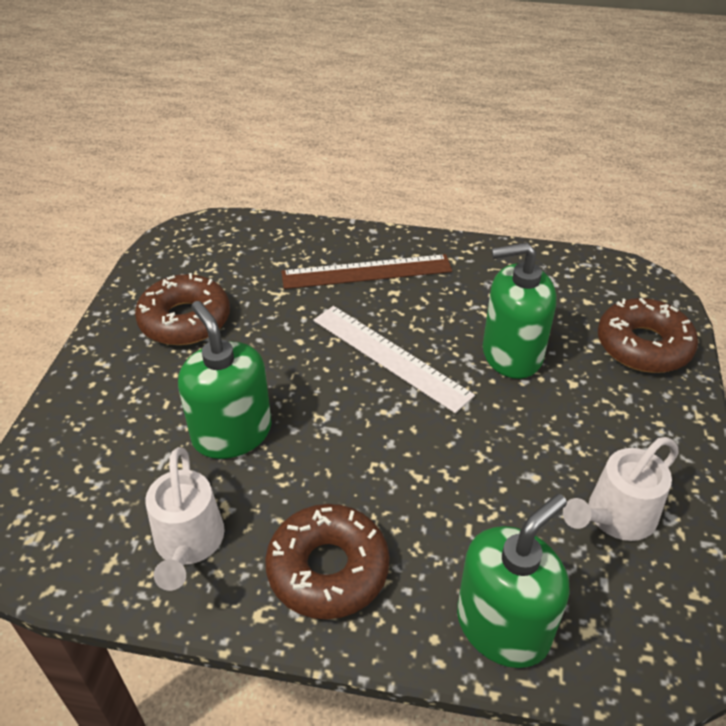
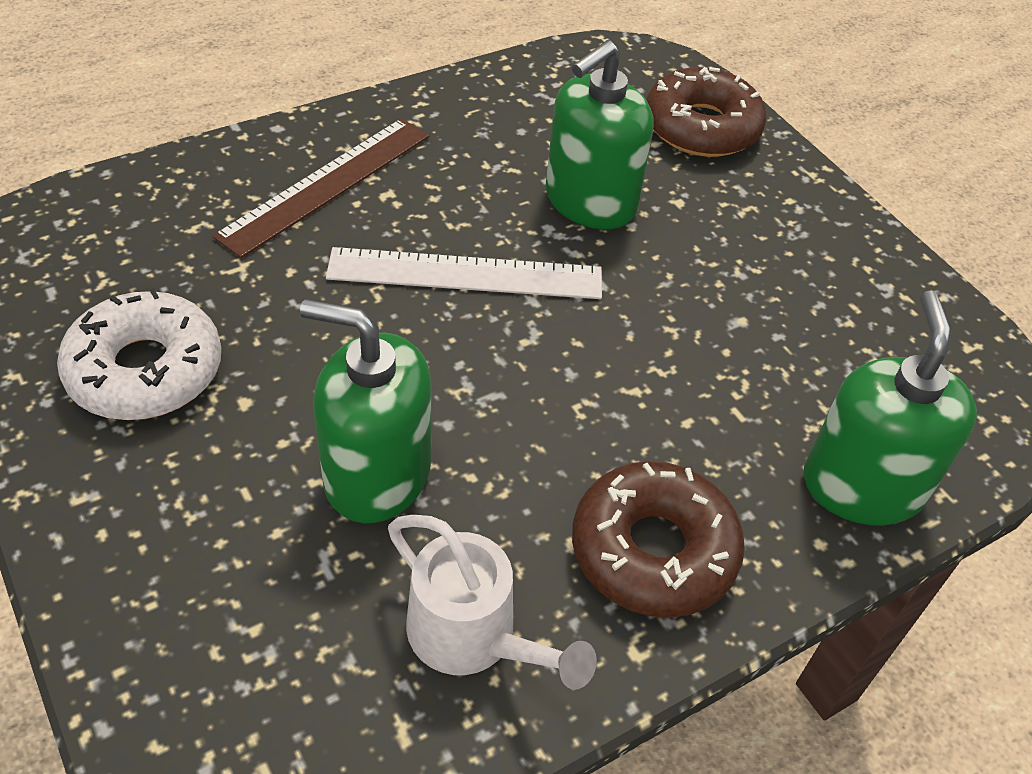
camera: 45 degrees left, 5 degrees up
(185, 320) = (145, 370): brown donut -> white donut
(614, 517) = (845, 317): white watering can -> none

